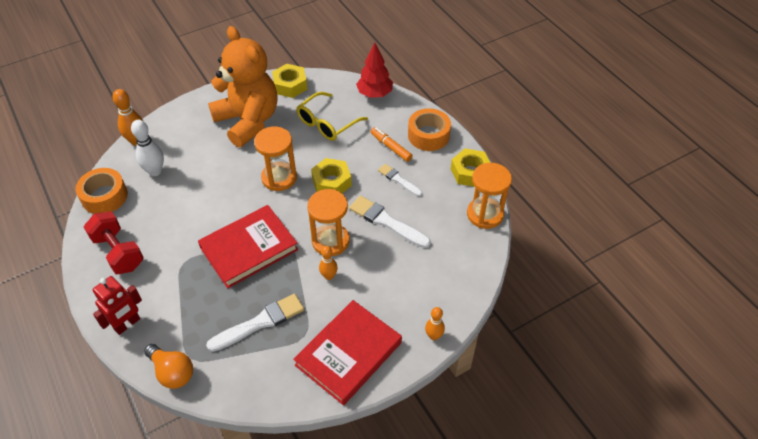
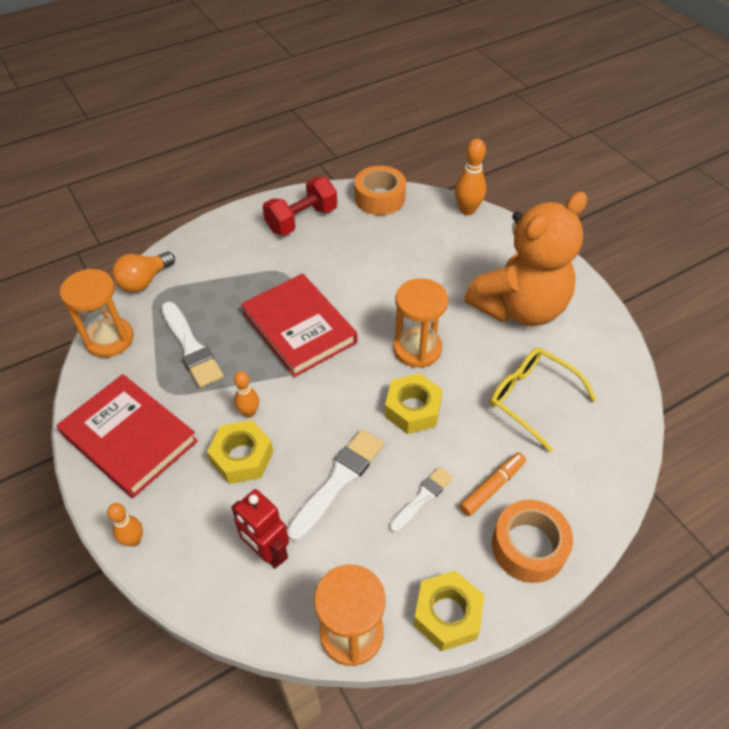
camera: 90 degrees right, 0 degrees up
(127, 324) = (209, 240): red robot -> red robot (267, 552)
(155, 171) = (420, 232): white bowling pin -> none
(290, 85) = (605, 349): yellow nut -> yellow nut (242, 457)
(330, 241) = (306, 412): orange hourglass -> orange hourglass (109, 339)
(374, 94) = (614, 462): red tree -> none

